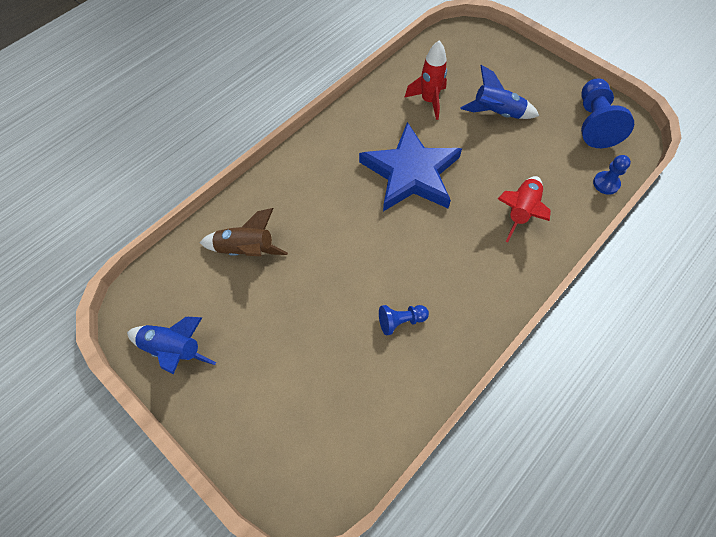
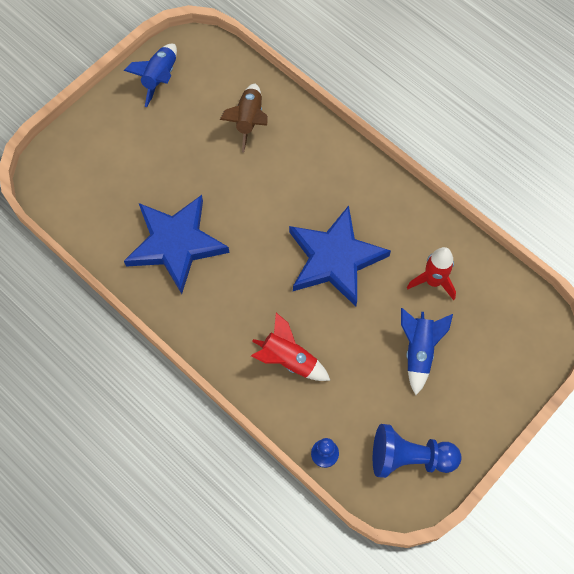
camera: 90 degrees right, 5 degrees up
(400, 321) = (176, 244): blue pawn -> blue star

